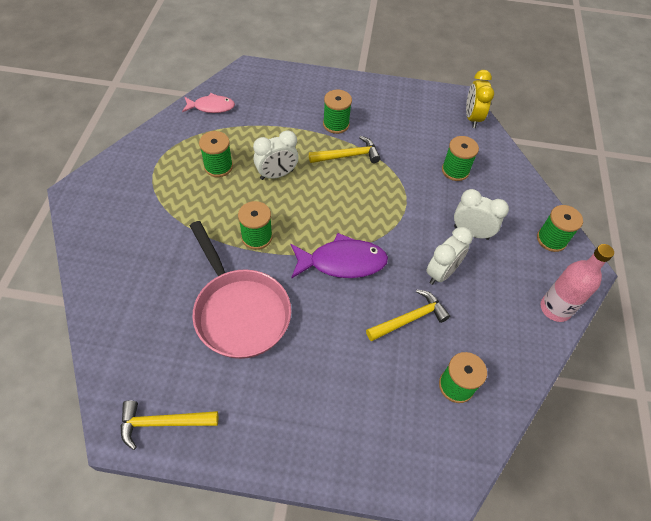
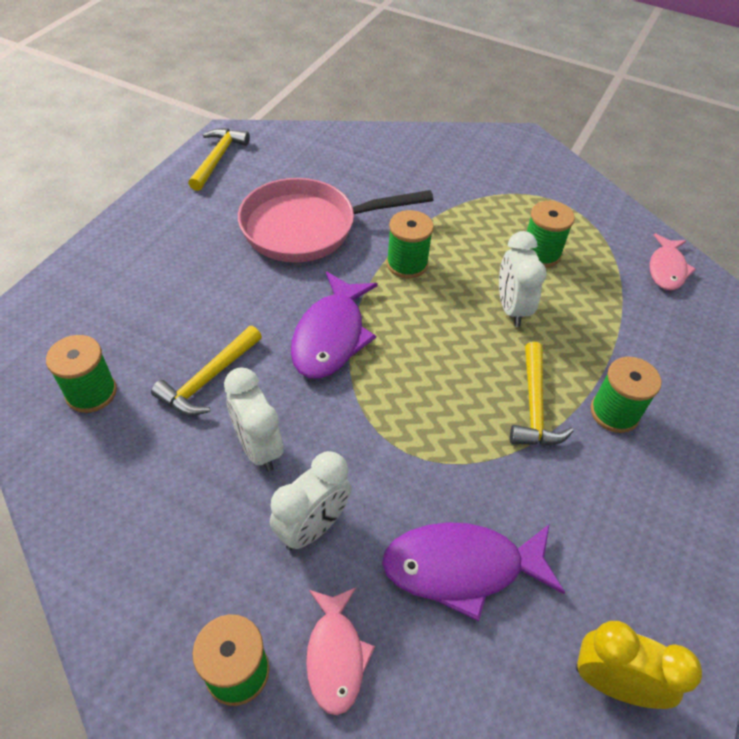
camera: 110 degrees right, 5 degrees down
(409, 319) = (209, 379): yellow hammer -> yellow hammer turned 45 degrees clockwise
(455, 170) = (461, 568): green spool -> purple fish
(521, 206) = (336, 656): none -> pink fish
(555, 308) = (109, 589): pink bottle -> none

